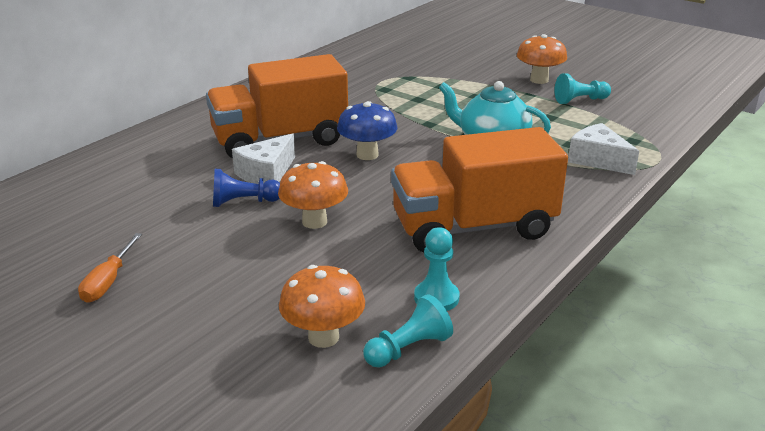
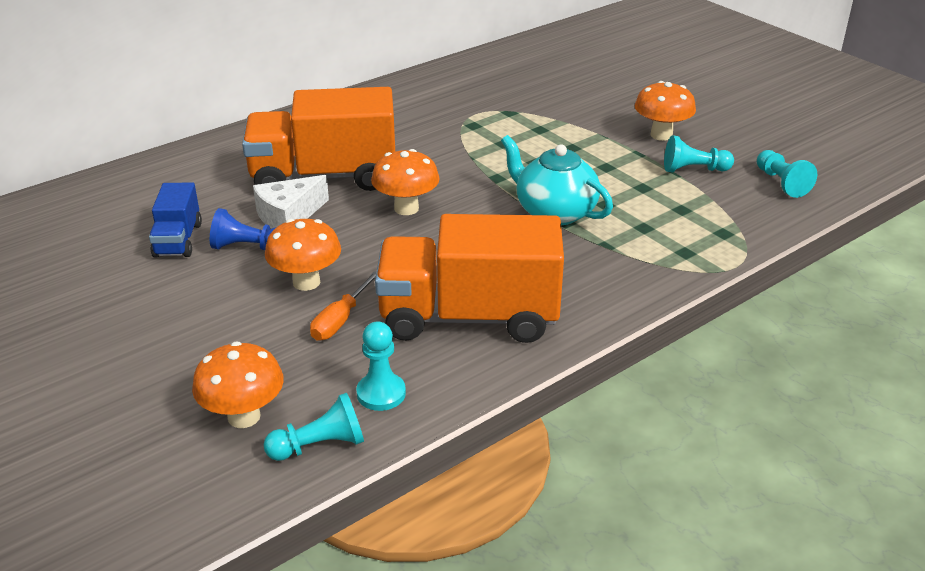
camera: 15 degrees right, 5 degrees up
(108, 281) = (75, 317): orange screwdriver -> orange screwdriver (340, 320)
(174, 205) = (178, 240): none -> blue truck
(367, 155) = (406, 208): blue mushroom -> orange mushroom
(598, 160) = (664, 253): white cheese -> none
(651, 102) = (781, 183): none -> turquoise pawn

